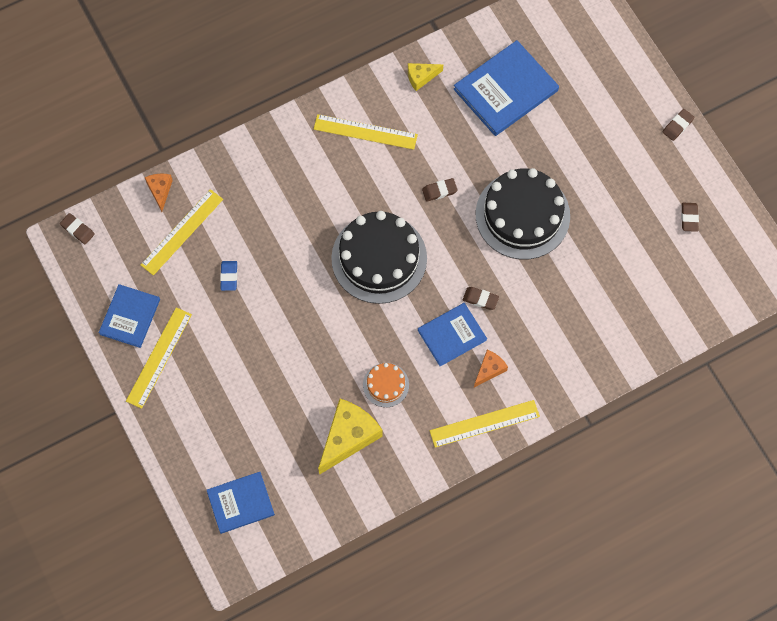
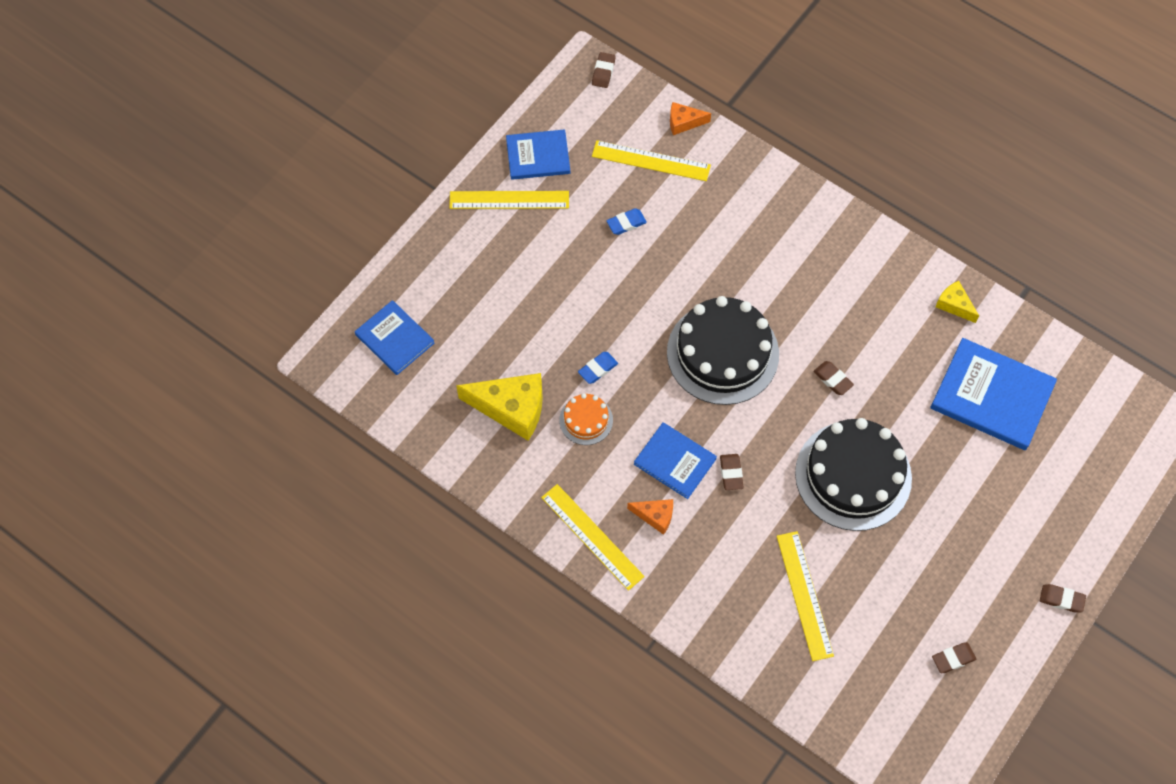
camera: 65 degrees right, 5 degrees down
(160, 191) = (684, 122): orange cheese -> orange cheese turned 150 degrees counterclockwise
(346, 356) = (598, 369): none -> blue eraser
(365, 132) = (858, 278): yellow ruler -> yellow ruler (804, 595)

